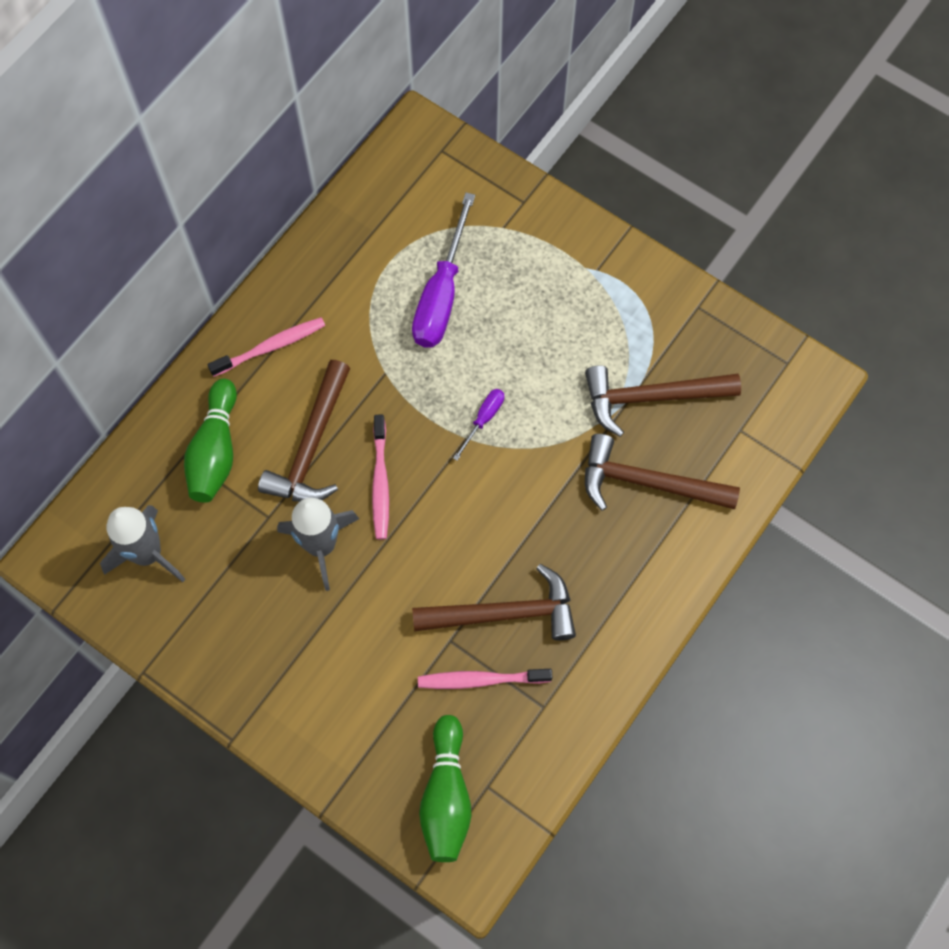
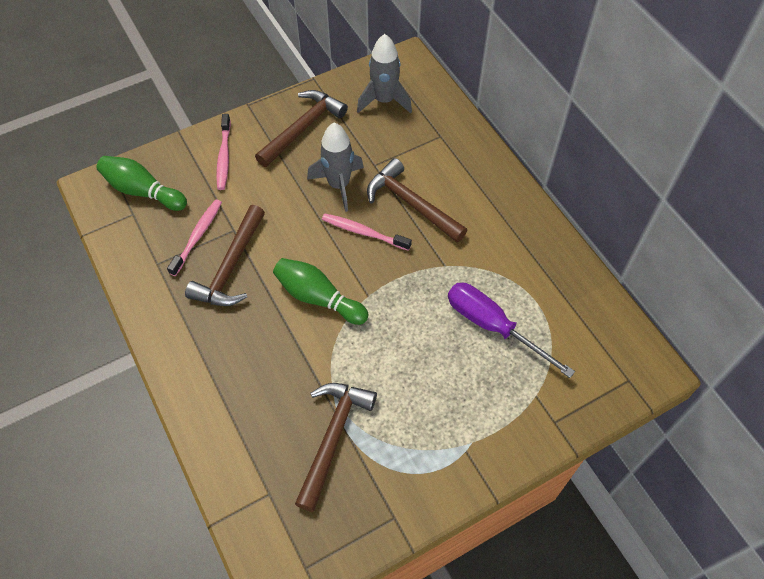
camera: 115 degrees right, 10 degrees down
(215, 451) = (435, 153): green bowling pin -> green bowling pin (318, 298)
(271, 347) = (498, 206): pink toothbrush -> pink toothbrush (224, 156)
(483, 419) = (376, 312): purple screwdriver -> none
(648, 483) = (266, 401): brown hammer -> brown hammer (302, 128)

